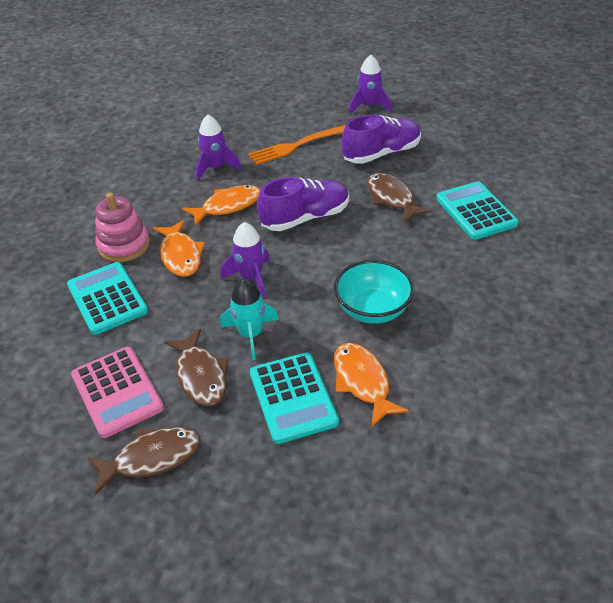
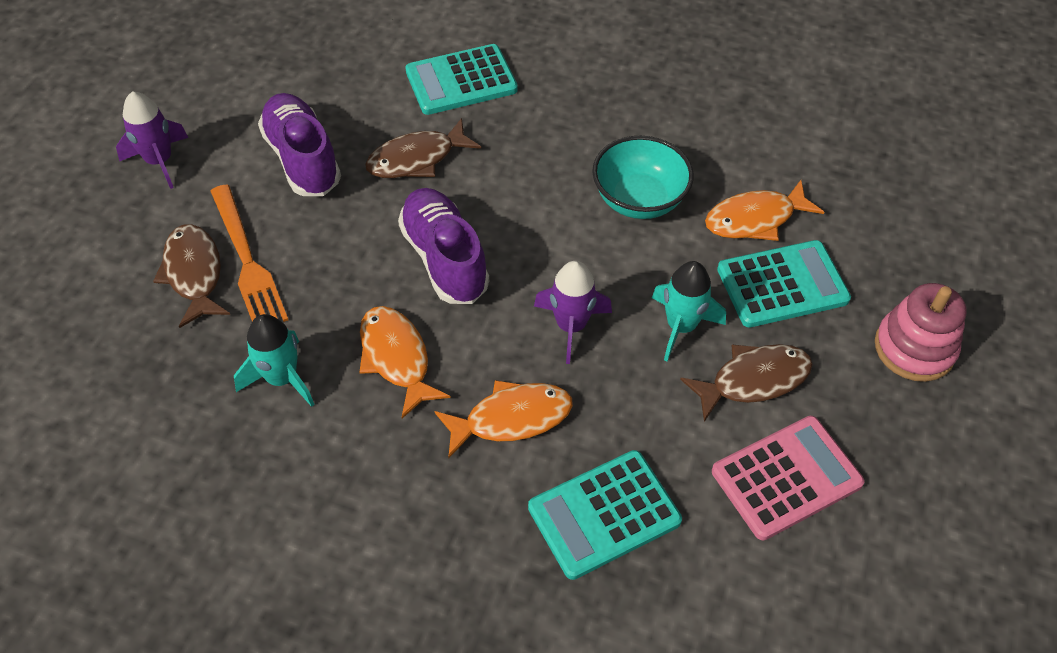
camera: 90 degrees left, 10 degrees up
(124, 245) = (476, 505): pink stacking toy -> pink stacking toy (914, 348)
(151, 458) = (885, 426): brown fish -> brown fish (194, 274)
(216, 168) = (282, 378): purple rocket -> turquoise rocket

